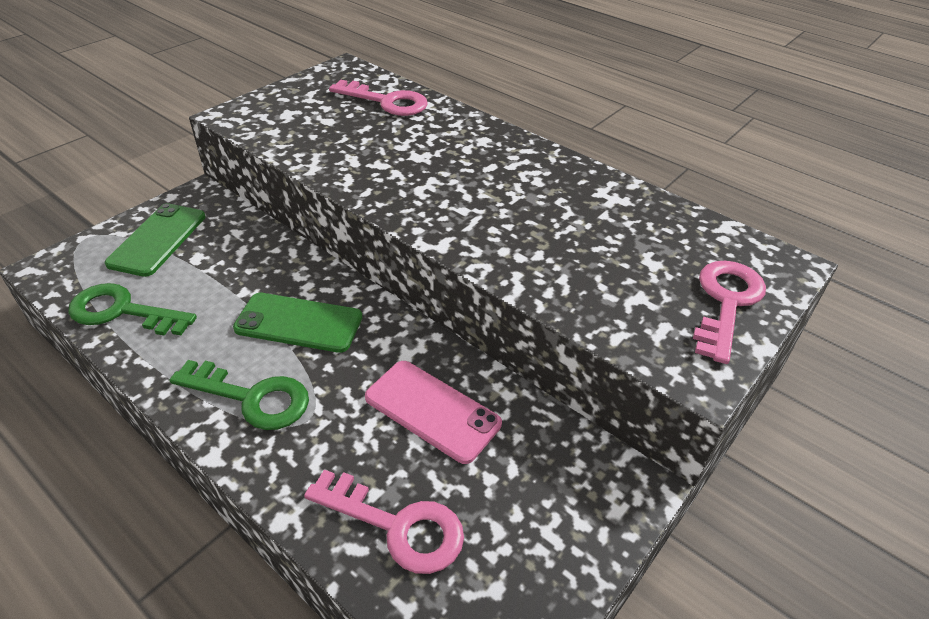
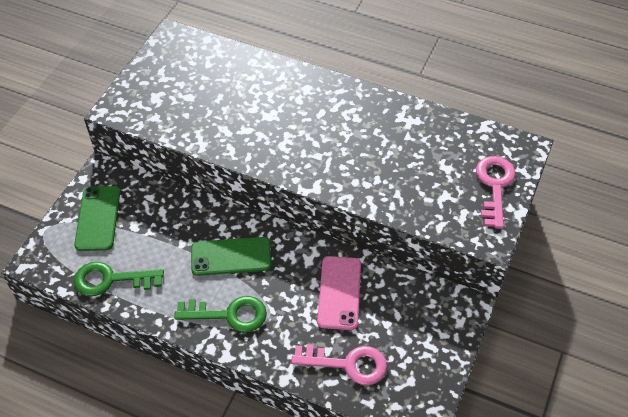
camera: 15 degrees left, 10 degrees up
(387, 101) = (222, 67): pink key -> none
(432, 410) = (339, 293): pink phone -> pink phone turned 75 degrees clockwise

